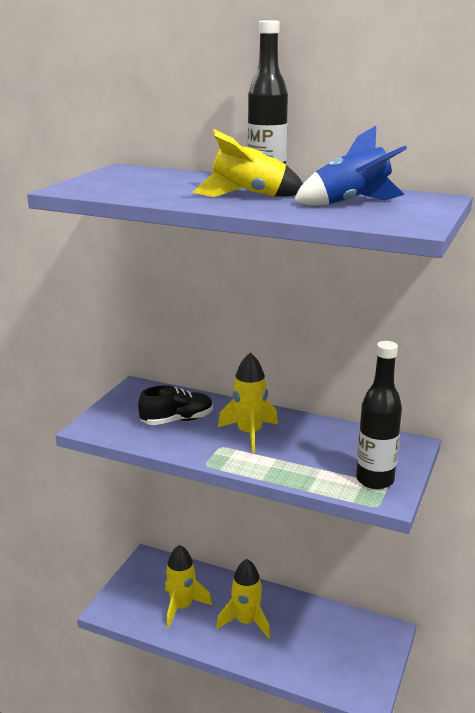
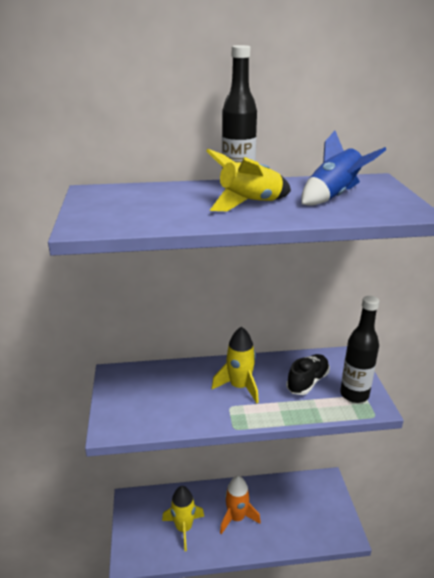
camera: 30 degrees left, 5 degrees up
(177, 420) = (175, 394): black shoe -> black shoe (307, 382)
(246, 622) = (236, 518): yellow rocket -> orange rocket

